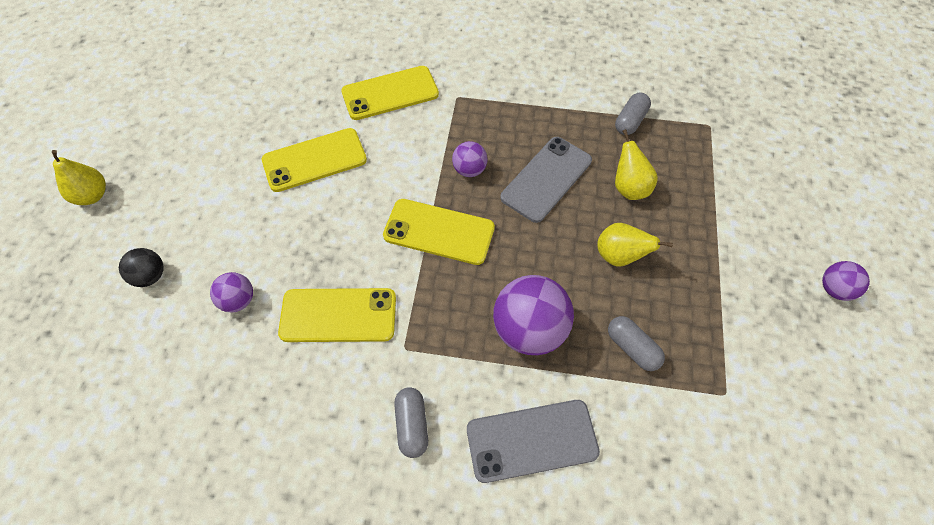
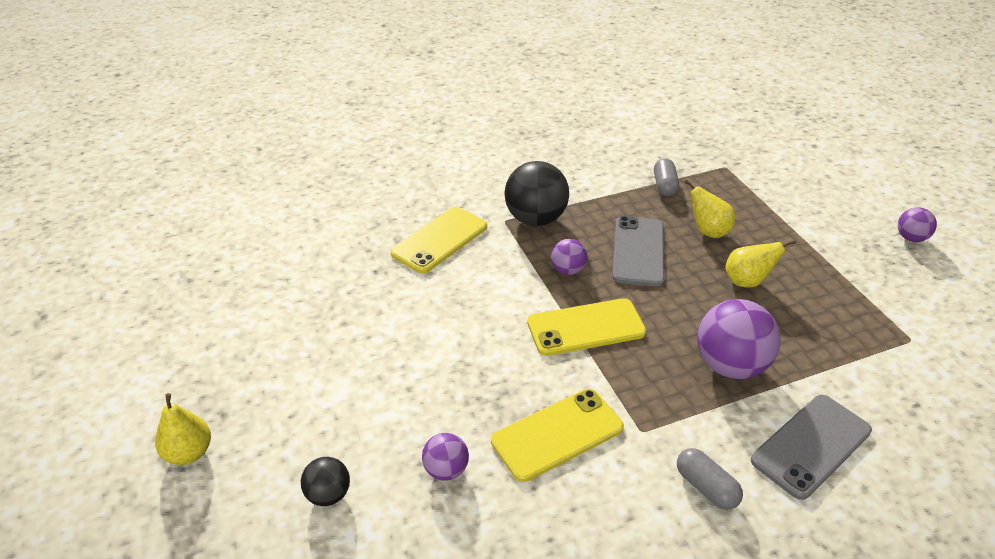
camera: 30 degrees left, 20 degrees down
(314, 160) = (415, 320): yellow phone -> none
(484, 106) = (535, 219): none -> black ball
(632, 348) = (818, 340): grey capsule -> none

